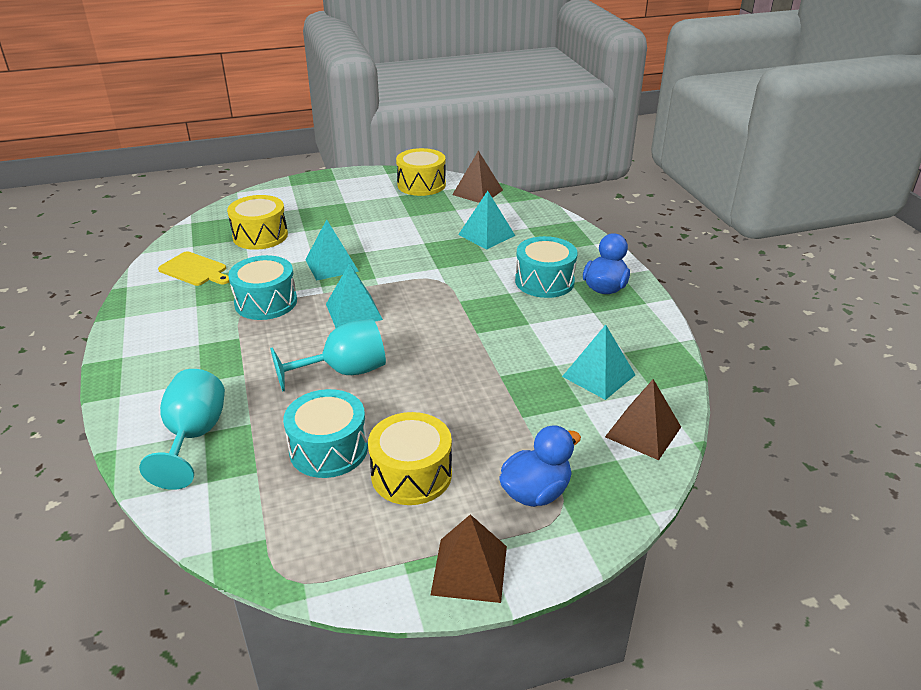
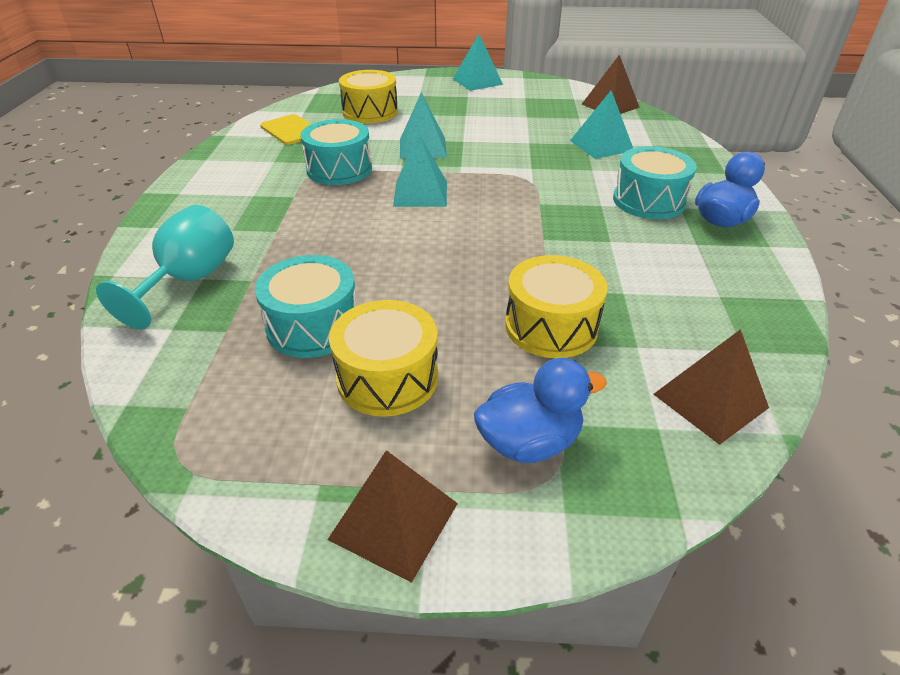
camera: 20 degrees right, 5 degrees up
(344, 371) = (377, 249): turquoise goblet -> none
(421, 185) = (553, 91): yellow drum -> yellow drum (551, 326)
(599, 375) = (675, 316): turquoise pyramid -> turquoise pyramid (477, 81)

